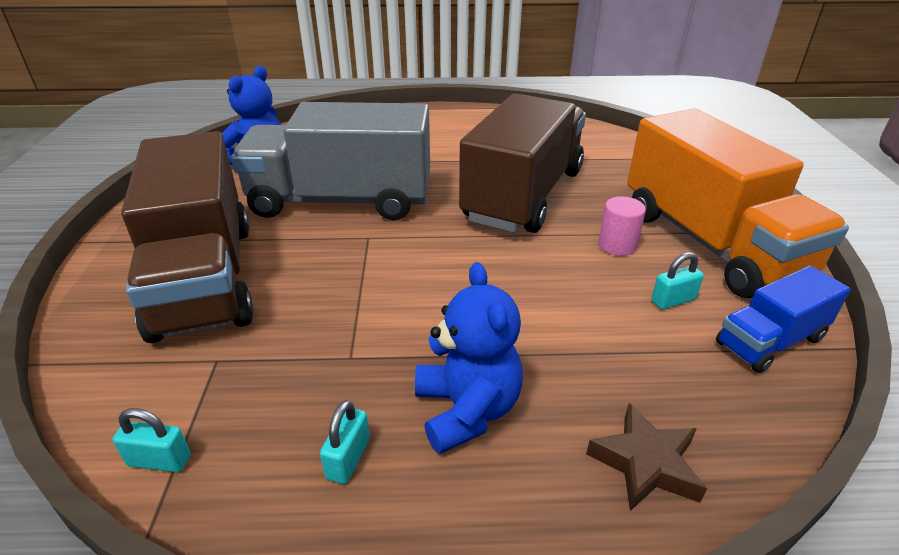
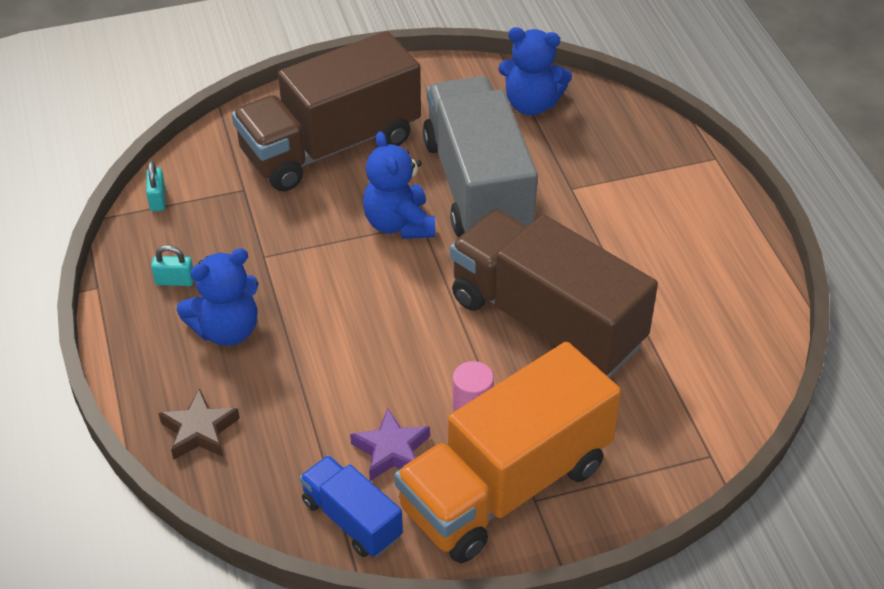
camera: 75 degrees right, 10 degrees up
(361, 250) = (399, 224): none -> blue teddy bear
(523, 195) = (546, 322): brown truck -> brown truck turned 150 degrees counterclockwise
(673, 300) = (391, 451): turquoise padlock -> purple star

